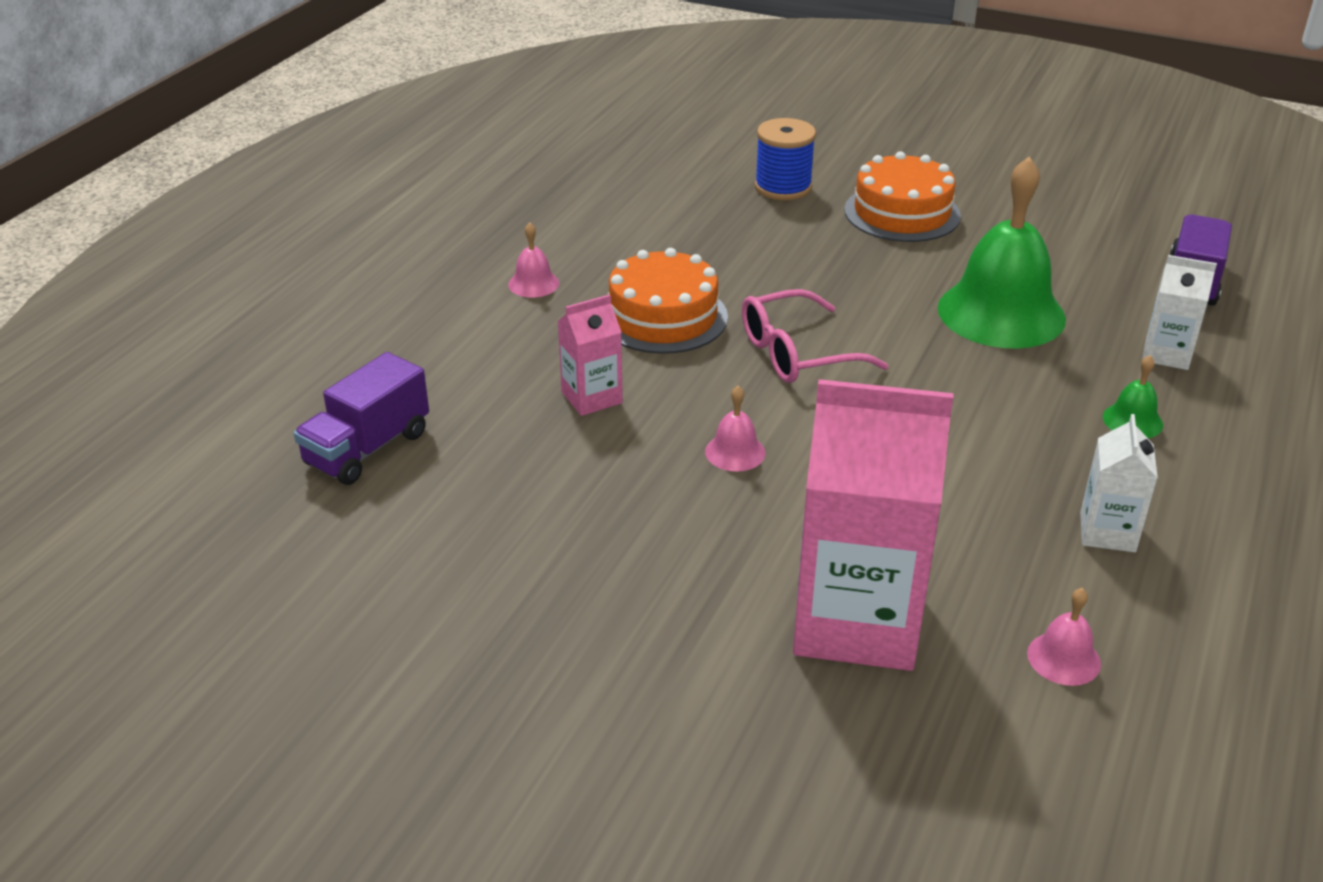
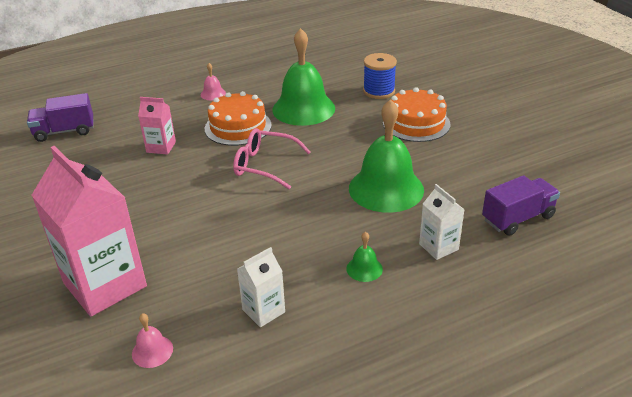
camera: 40 degrees right, 0 degrees up
(717, 252) = (303, 108): none -> green bell
(735, 452) = (175, 193): pink bell -> none

